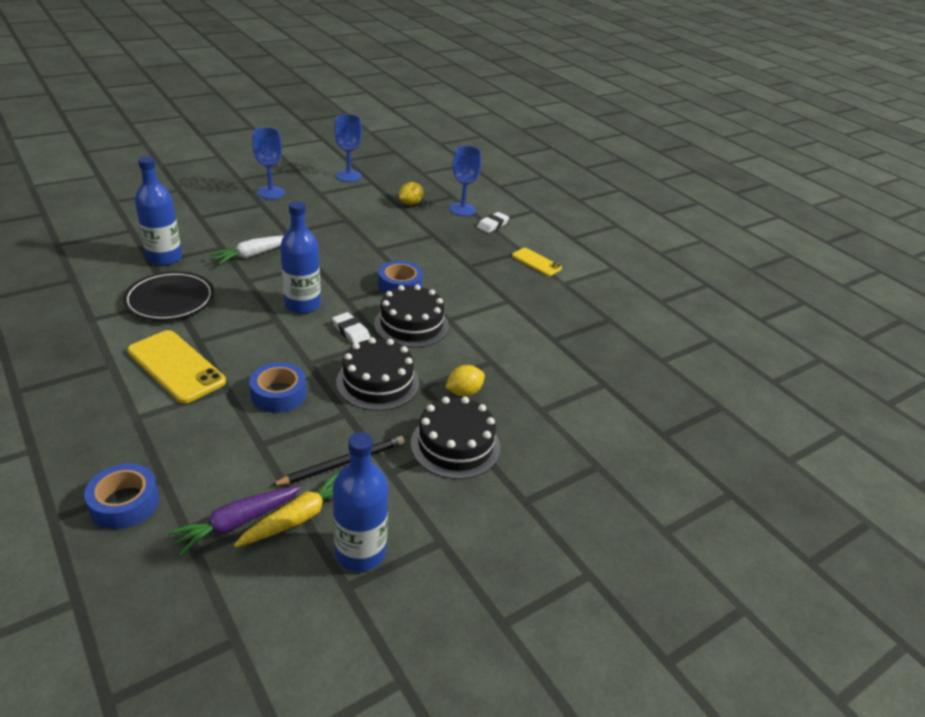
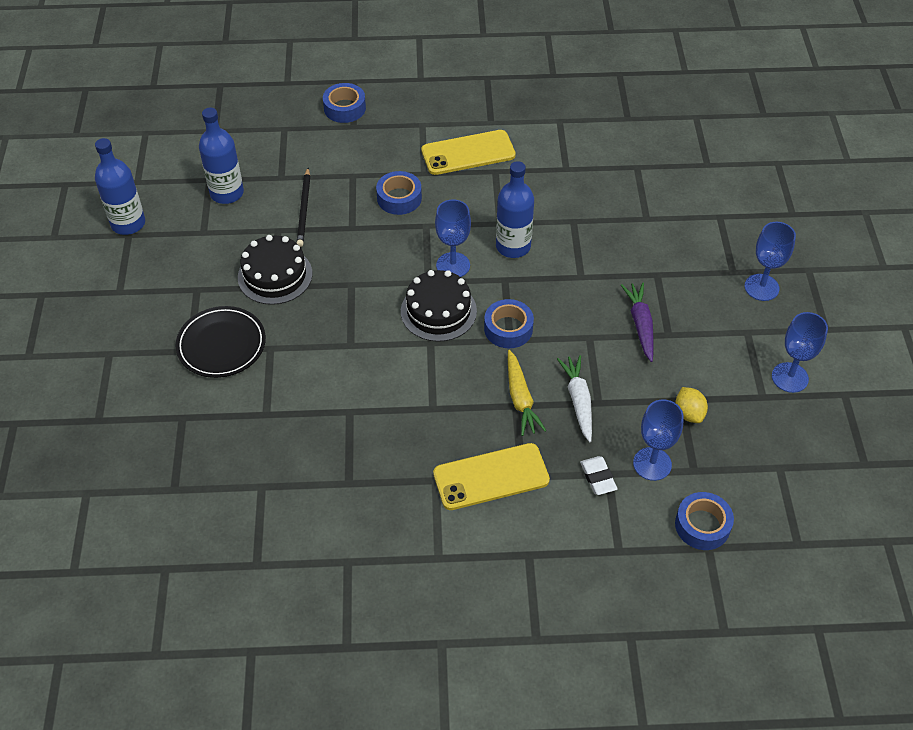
camera: 125 degrees right, 15 degrees up
(164, 258) = (641, 176): blue bottle -> blue bottle (128, 223)
(170, 300) = (565, 167): black plate -> black plate (221, 345)
(237, 523) = (292, 148): purple carrot -> purple carrot (640, 325)
(254, 254) = (621, 237): white carrot -> white carrot (578, 401)
(298, 517) = (274, 175): yellow carrot -> yellow carrot (520, 399)
(351, 331) = (453, 265): white eraser -> blue goblet
(377, 382) = (375, 258): black cake -> none
(464, 392) = (326, 307): yellow lemon -> none
(487, 189) = (702, 525): none -> blue tape
(536, 262) = (491, 477): yellow phone -> yellow phone, size x1.69

